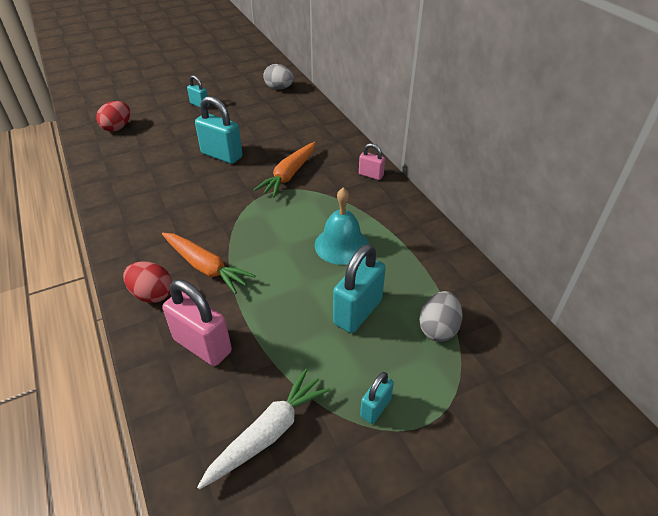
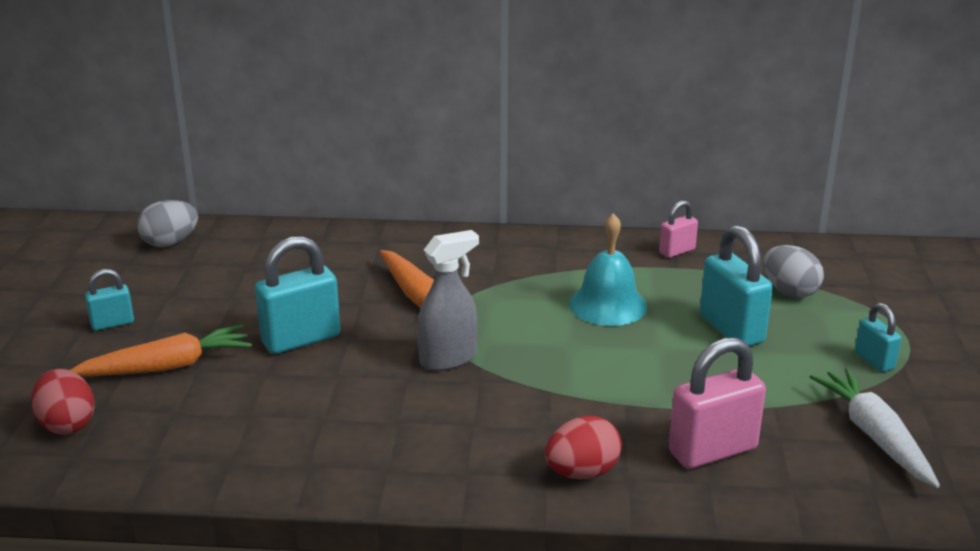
camera: 60 degrees left, 15 degrees down
(206, 267) = (563, 415): orange carrot -> orange carrot (167, 366)
(236, 206) = (448, 359): none -> grey spray bottle
(371, 175) = (487, 243): pink padlock -> pink padlock (677, 251)

